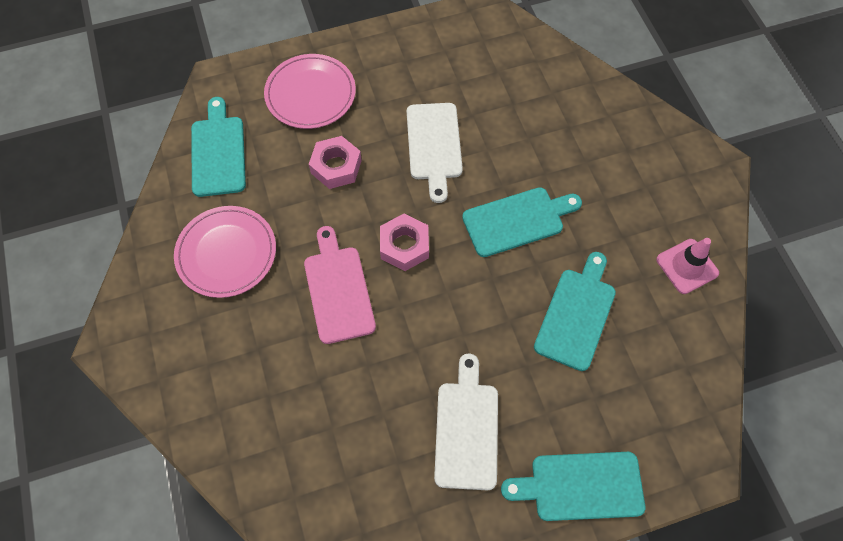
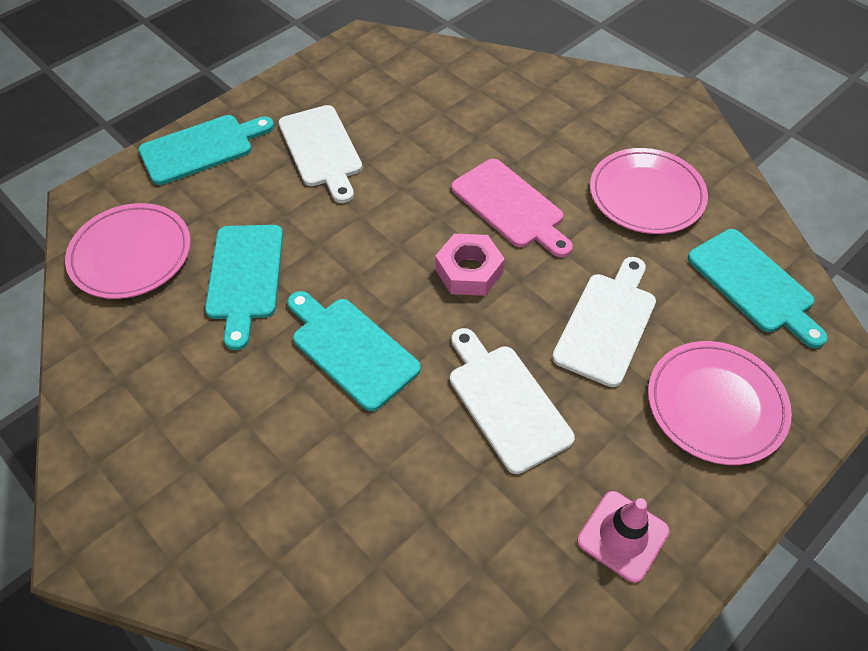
camera: 155 degrees right, 10 degrees down
(336, 167) = (607, 324): pink nut -> white cutting board
(517, 221) = (351, 349): turquoise cutting board -> turquoise cutting board turned 90 degrees clockwise
(666, 379) = (131, 254): none -> pink plate
(687, 266) = (119, 378): pink traffic cone -> pink traffic cone (623, 536)

